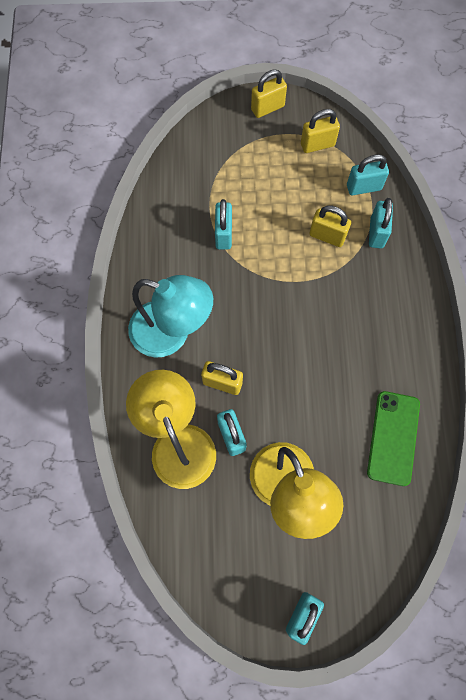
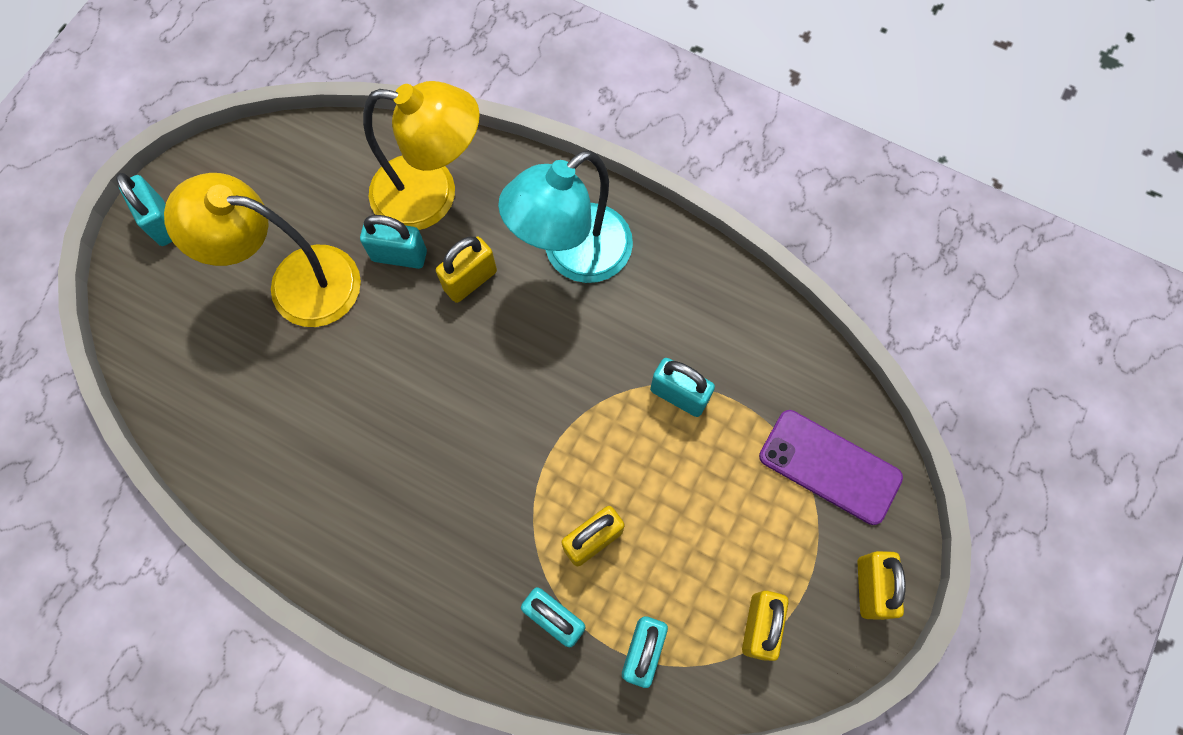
camera: 120 degrees right, 0 degrees up
(218, 149) = (829, 466): none -> purple phone
(393, 438) = (264, 444): green phone -> none

